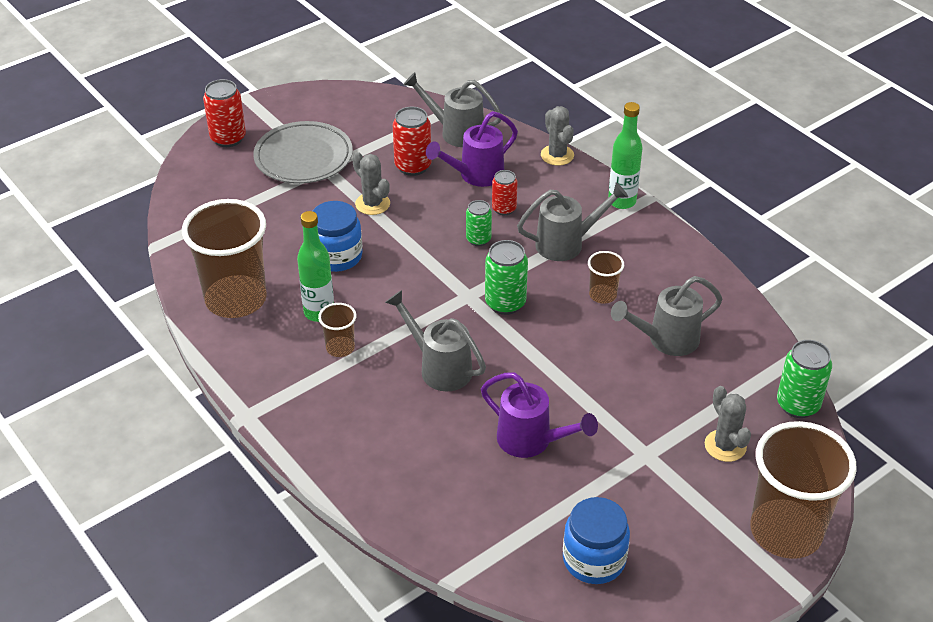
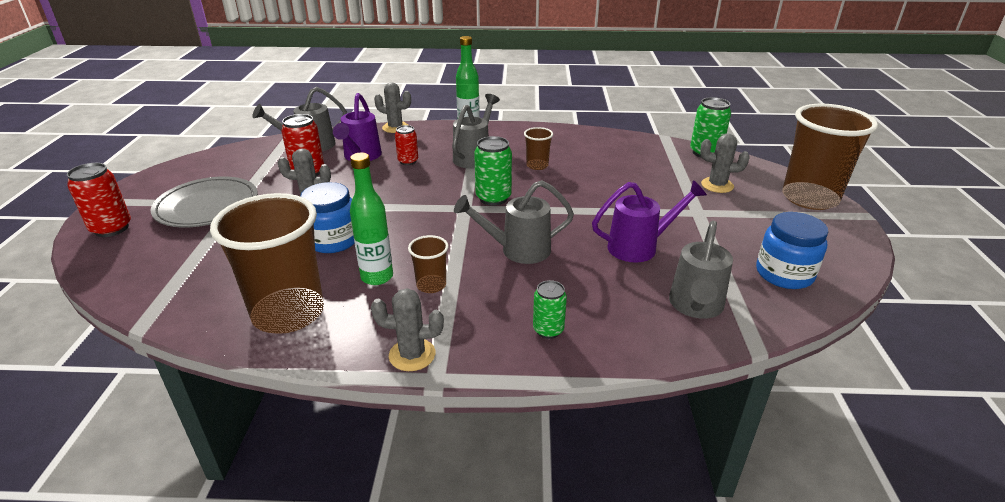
camera: 50 degrees left, 10 degrees down
(257, 389) = (412, 355): none -> grey cactus
(478, 239) = (419, 181): green can -> green can (548, 330)
(667, 340) = (604, 164): grey watering can -> grey watering can (695, 306)

